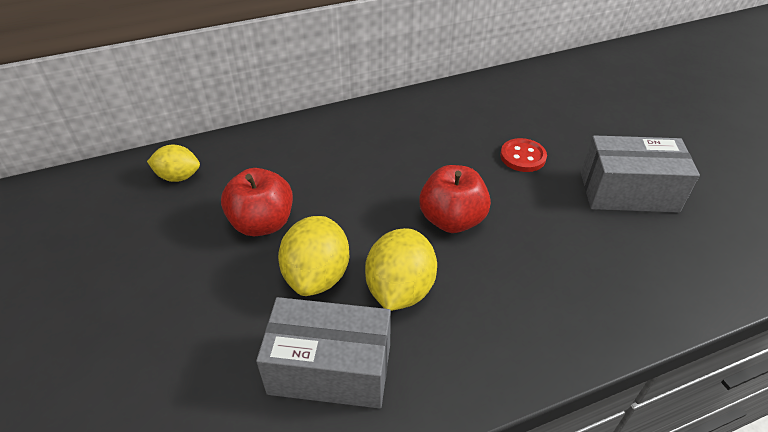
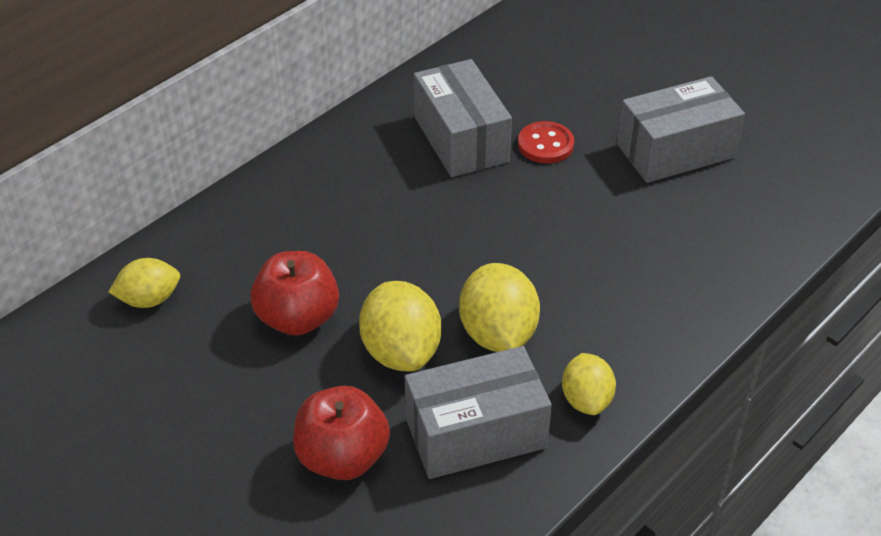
camera: 25 degrees left, 0 degrees up
(440, 377) = (586, 400): none -> yellow lemon
(452, 220) = (509, 243): red apple -> red apple (342, 457)
(460, 135) = (461, 139): none -> grey box

